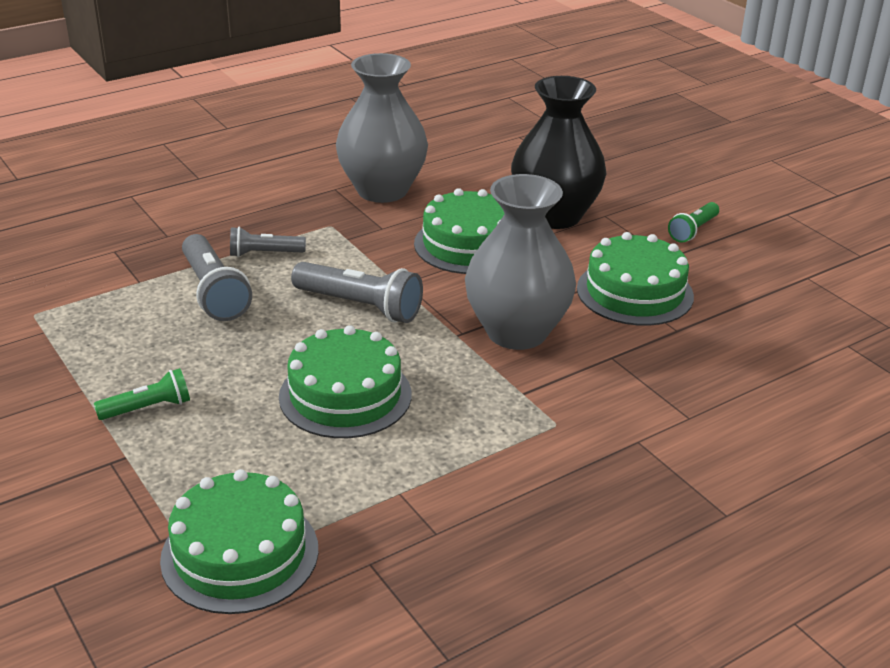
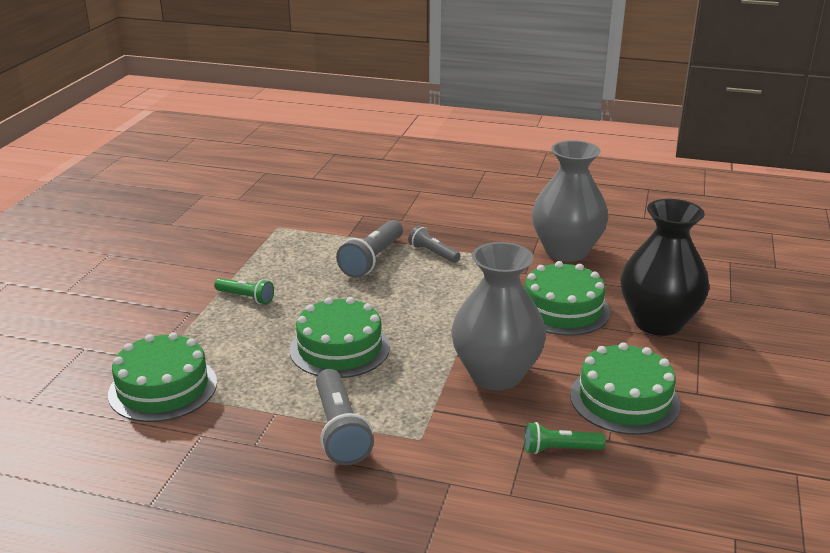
camera: 50 degrees right, 5 degrees down
(360, 306) = (432, 308): grey flashlight -> grey flashlight (340, 430)
(693, 230) = (755, 387): green flashlight -> green flashlight (560, 449)

